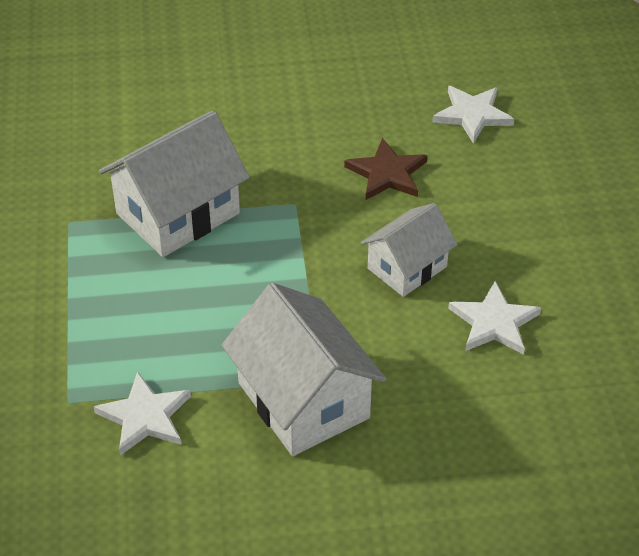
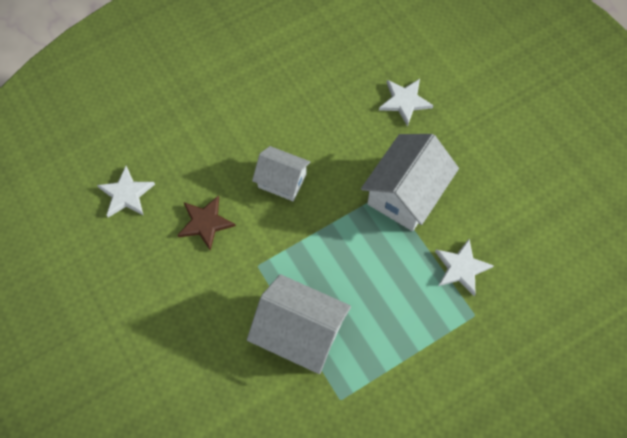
camera: 115 degrees left, 20 degrees up
(494, 322) = (302, 123): white star -> white star (405, 101)

